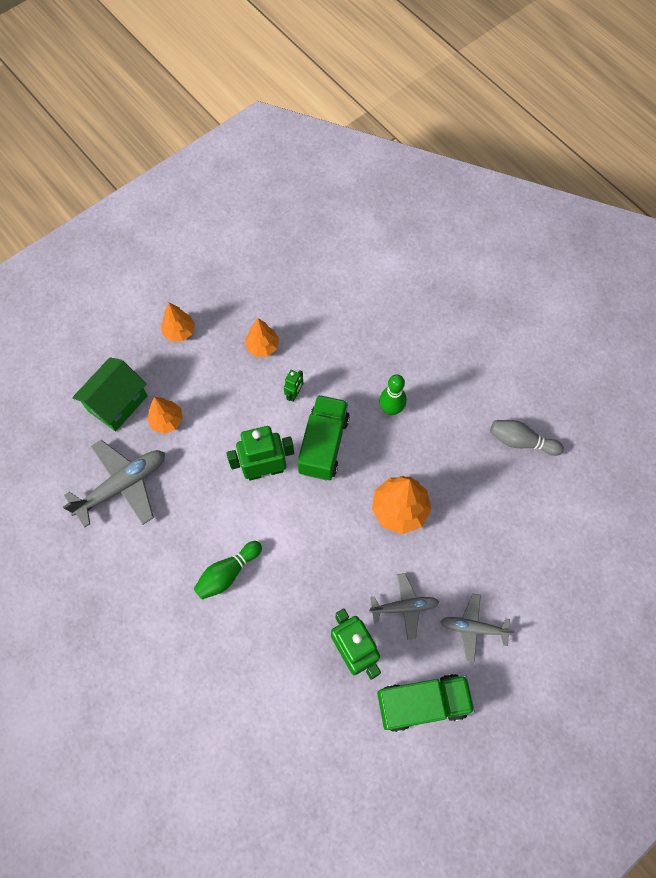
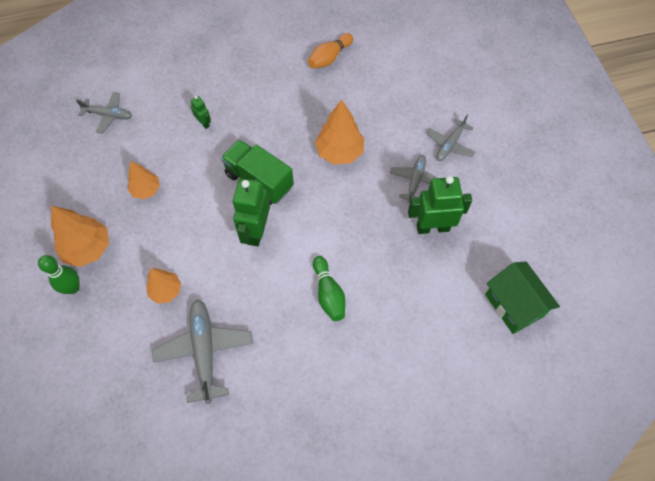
camera: 65 degrees left, 5 degrees down
(117, 403) = (123, 327): green house -> green house (513, 305)
(179, 331) = (88, 248): orange tree -> orange tree, size x1.59
(294, 394) = (203, 184): green robot -> green robot (204, 123)
(328, 267) = (108, 115): none -> grey plane
(391, 409) = (257, 124): green bowling pin -> green bowling pin (73, 288)
(422, 703) = (490, 199): green truck -> none
(521, 441) = (329, 58): grey bowling pin -> orange bowling pin

